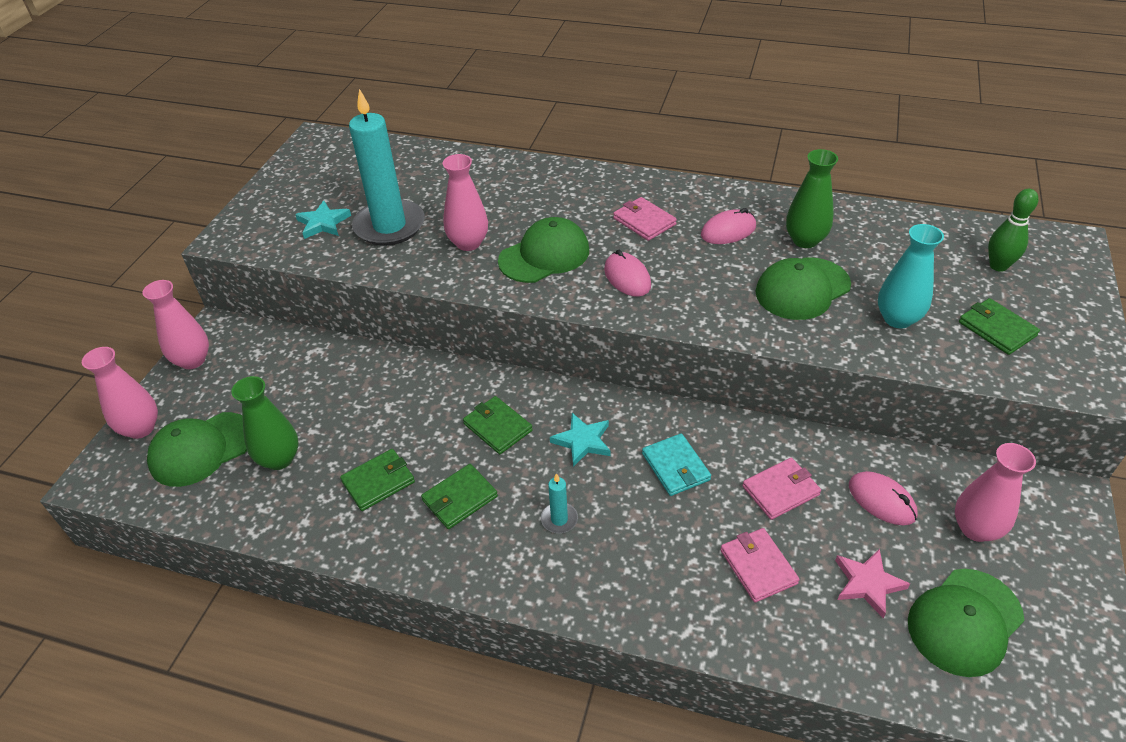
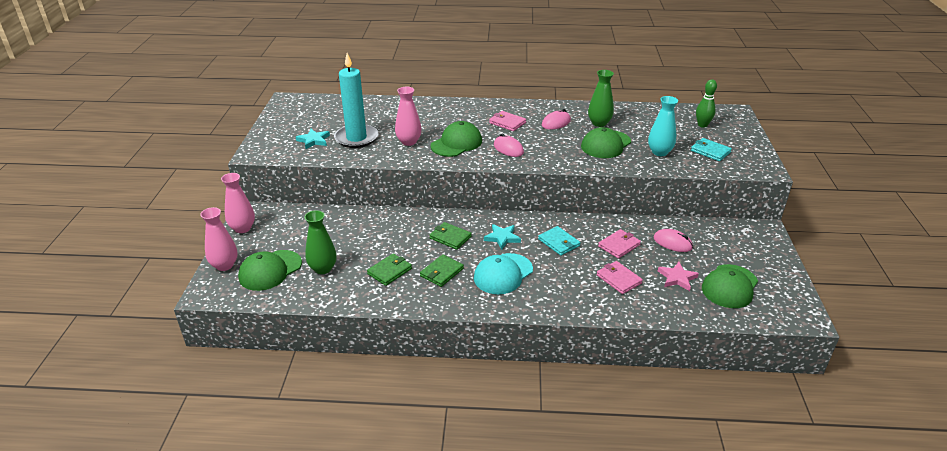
camera: 15 degrees left, 10 degrees down
(559, 519) = (503, 274): turquoise candle -> turquoise cap
(975, 528) = (723, 248): pink vase -> none
(996, 329) = (710, 151): green wallet -> turquoise wallet

